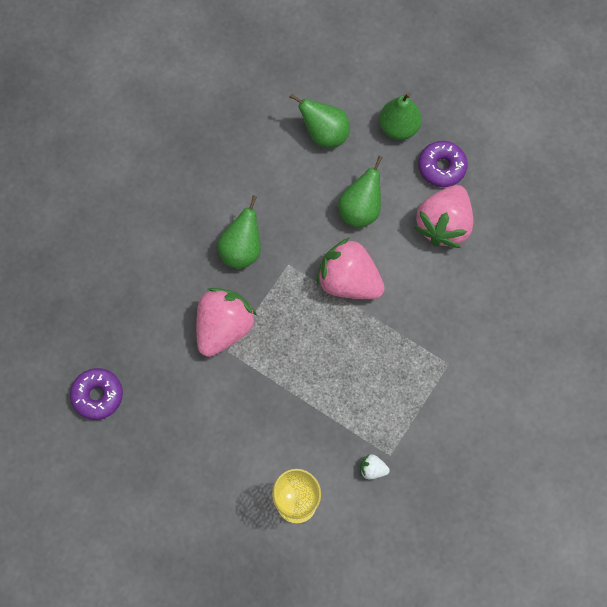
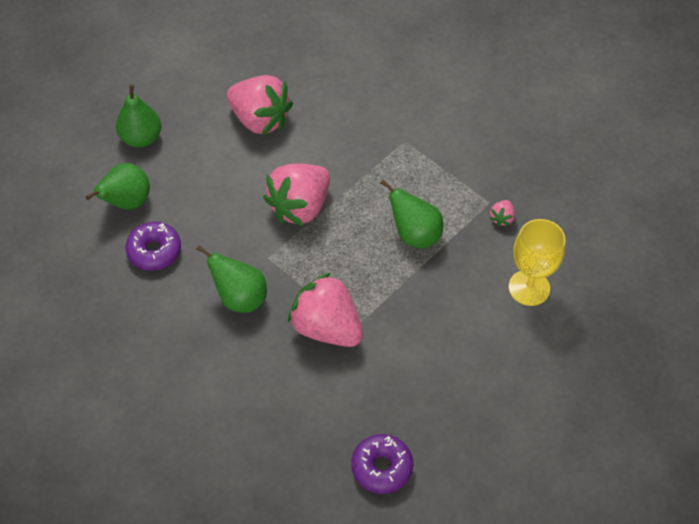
camera: 80 degrees left, 15 degrees down
(360, 210) = (224, 185): green pear -> green pear (414, 235)
(372, 469) = (501, 218): white strawberry -> pink strawberry
(441, 167) = (197, 111): purple donut -> purple donut (154, 251)

